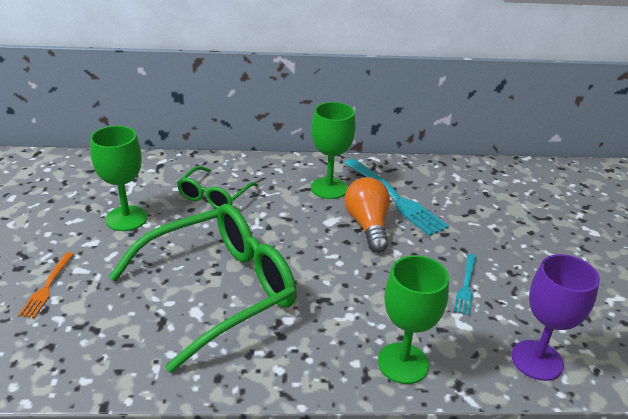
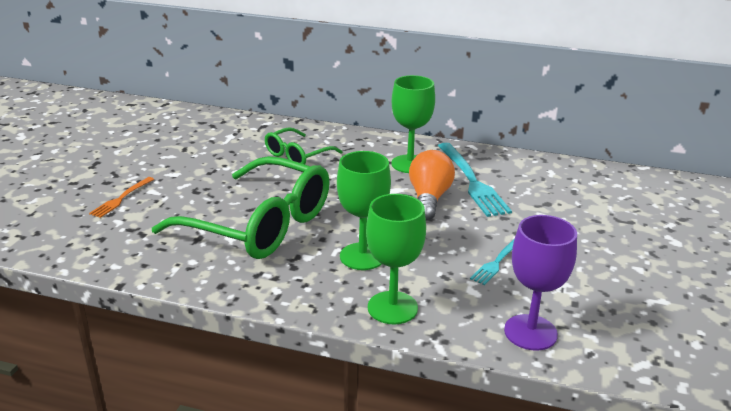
camera: 20 degrees right, 5 degrees down
(126, 218) = (211, 161): green goblet -> green goblet (362, 256)
(220, 290) = (260, 225): green glasses -> green glasses turned 45 degrees clockwise

